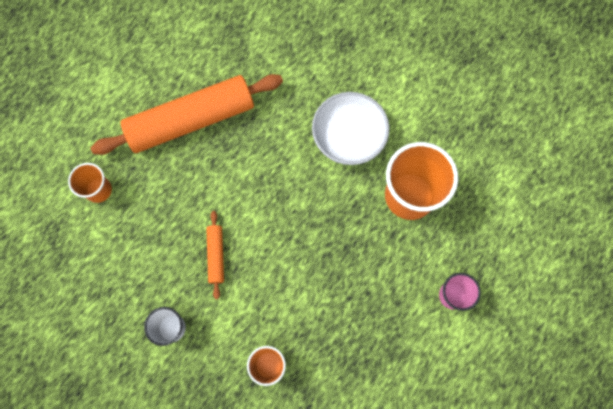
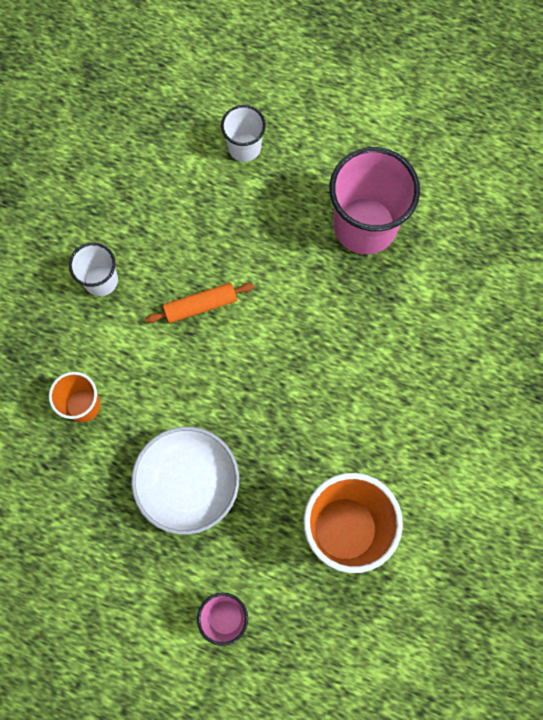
camera: 75 degrees right, 0 degrees up
(98, 190) = (244, 147): orange cup -> white cup
(191, 120) = (365, 225): orange rolling pin -> pink cup
(348, 137) = (403, 428): white bowl -> white bowl (188, 483)

